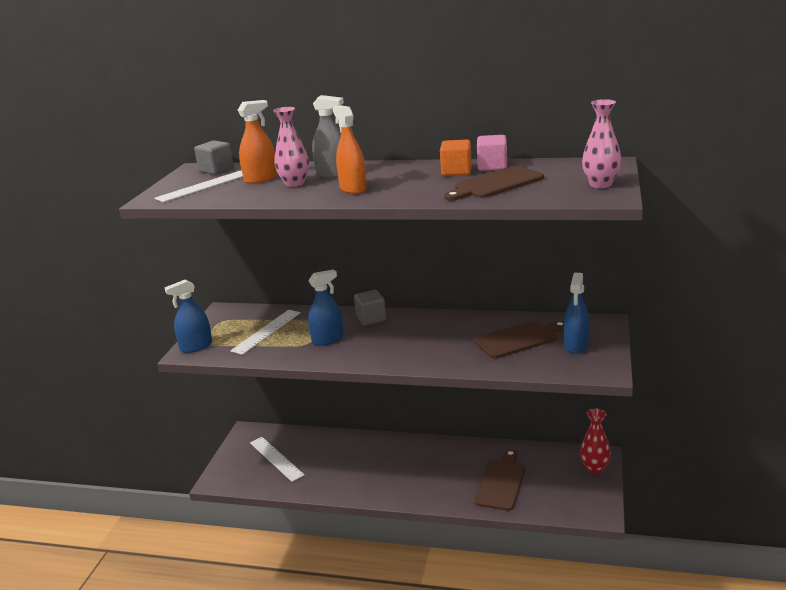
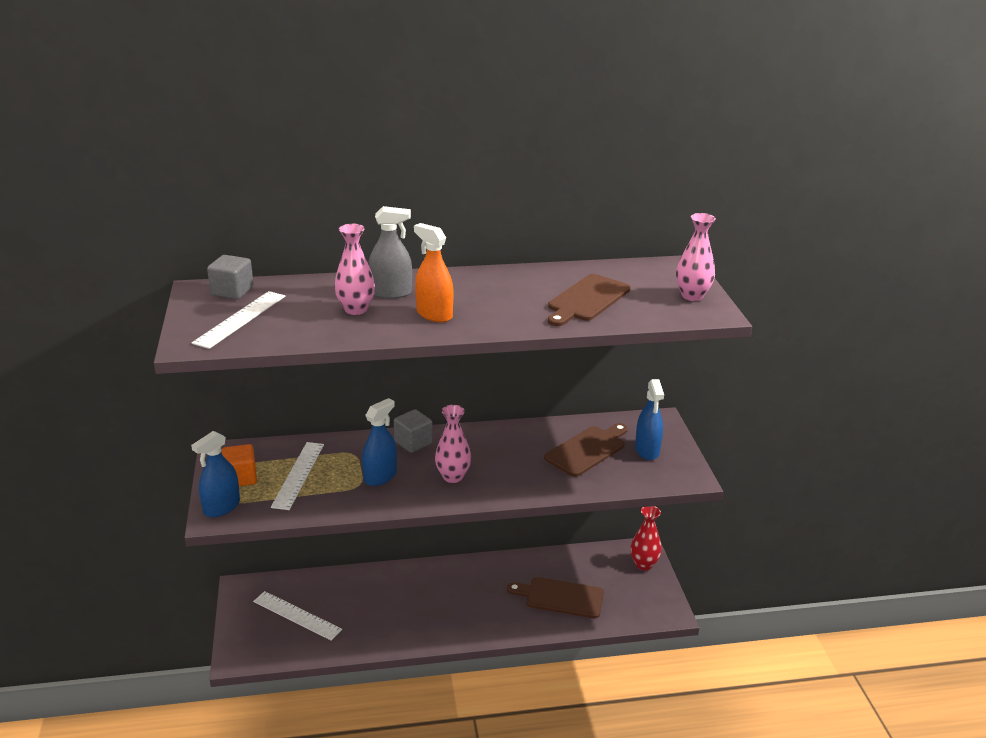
camera: 25 degrees left, 5 degrees up
(261, 179) = (306, 304): orange spray bottle -> none
(386, 346) = (453, 476): none -> pink vase
(456, 171) = (530, 283): orange cube -> orange cube (240, 478)
(492, 166) = (563, 274): pink cube -> none
(501, 482) = (560, 597): brown cutting board -> brown cutting board turned 75 degrees counterclockwise

